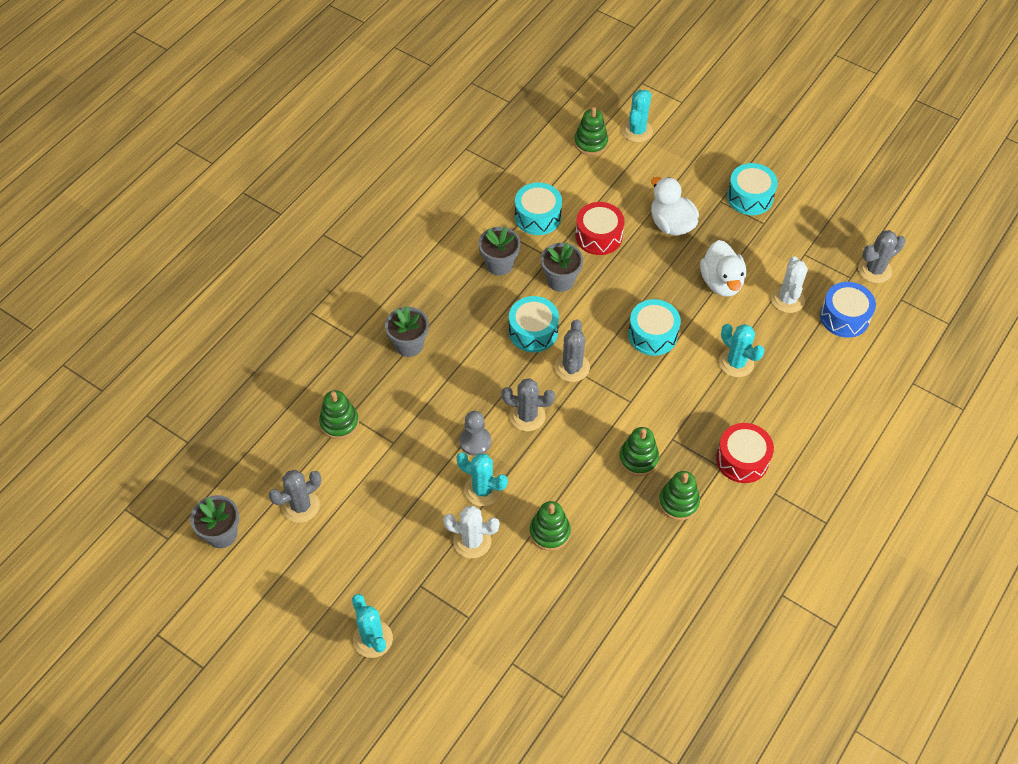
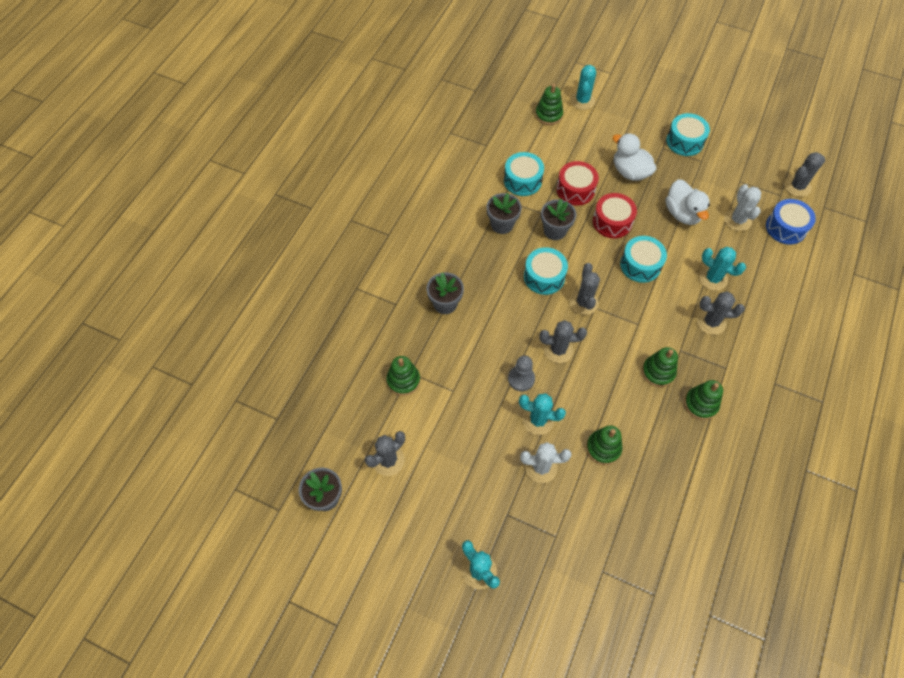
camera: 10 degrees left, 5 degrees up
(719, 412) = (711, 322): none -> grey cactus
(742, 459) = (741, 359): red drum -> red drum (612, 222)

